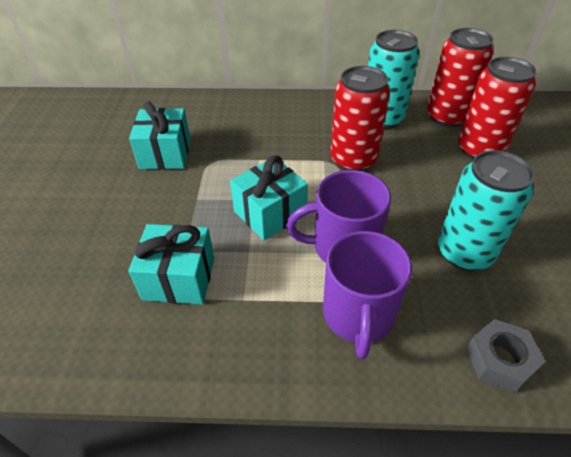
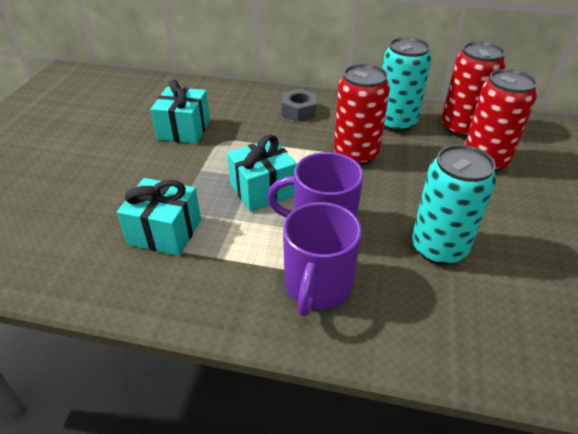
camera: 10 degrees right, 5 degrees down
(499, 360) = (442, 345): grey nut -> grey nut (299, 111)

